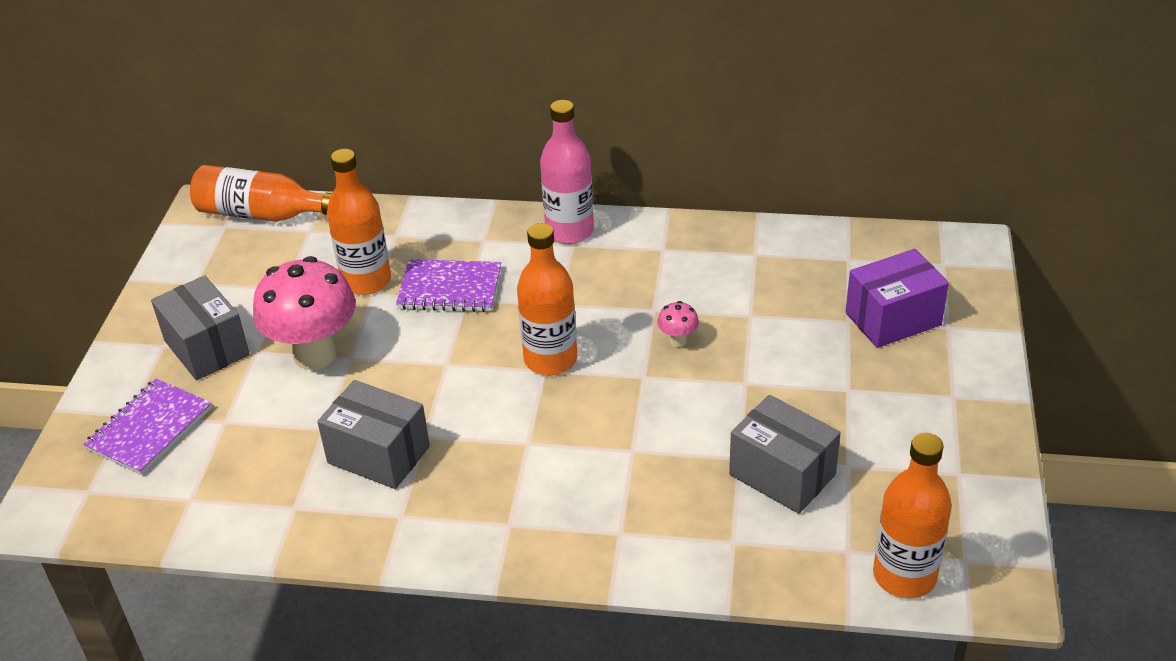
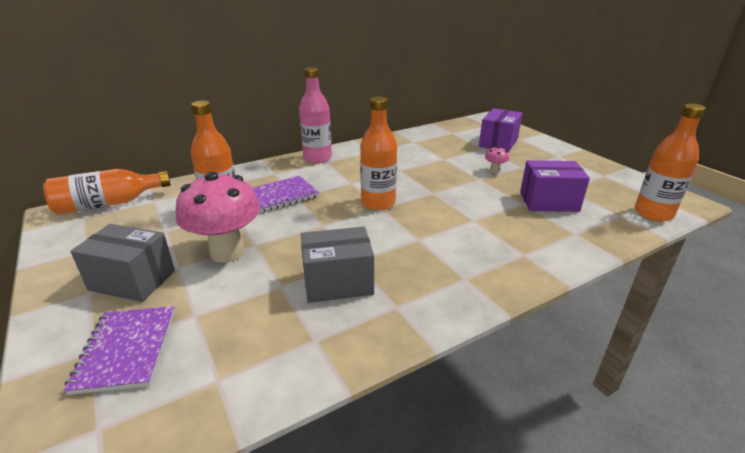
camera: 40 degrees left, 10 degrees down
(678, 341) = (427, 176): pink mushroom -> pink mushroom (494, 171)
(782, 475) = (549, 202): grey box -> purple box

